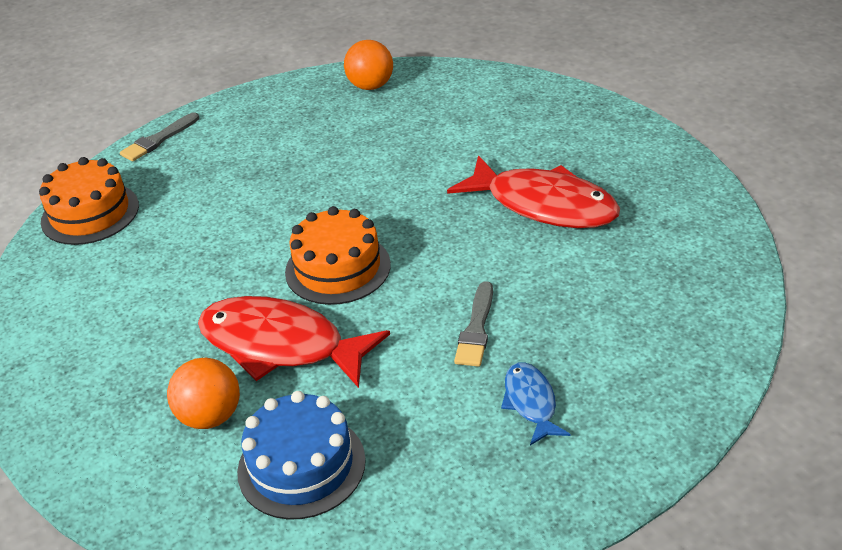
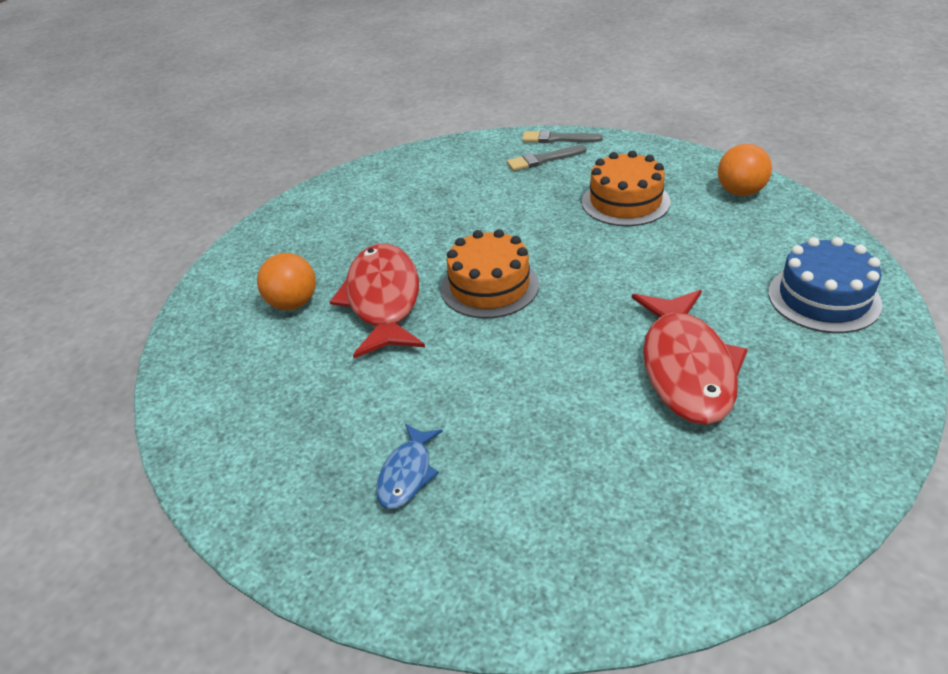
camera: 60 degrees right, 0 degrees up
(90, 213) = (454, 155): orange cake -> orange cake (625, 202)
(301, 465) = (267, 370): blue cake -> blue cake (823, 298)
(476, 329) = (476, 397): grey brush -> grey brush (543, 160)
(531, 402) = (407, 474): blue fish -> blue fish turned 150 degrees clockwise

